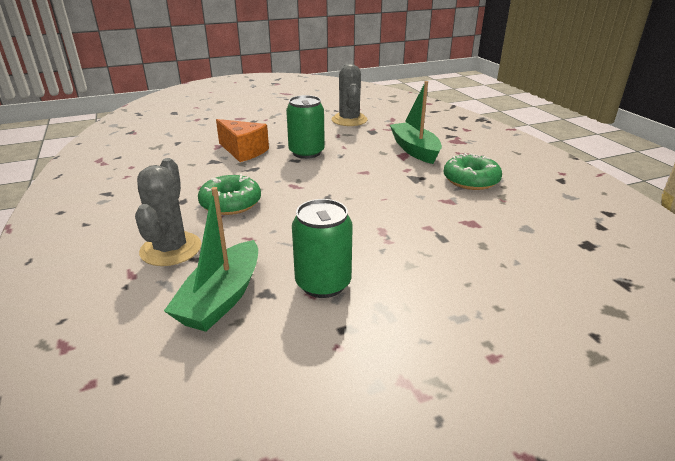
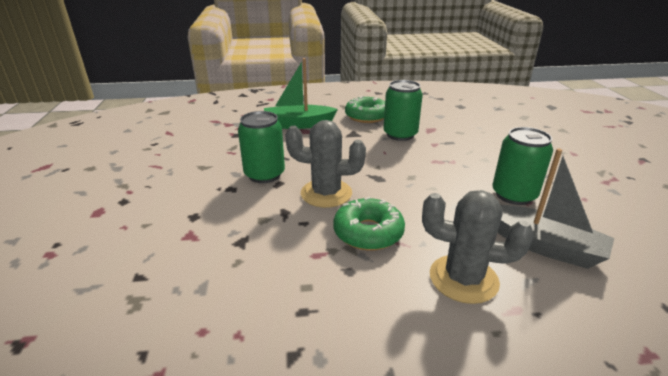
camera: 75 degrees left, 0 degrees up
(221, 298) = (544, 246): green boat -> grey boat
(243, 151) = (228, 215): orange cheese -> none
(349, 120) = (195, 140): grey cactus -> grey cactus (326, 193)
(436, 204) = (400, 134): none -> green can

